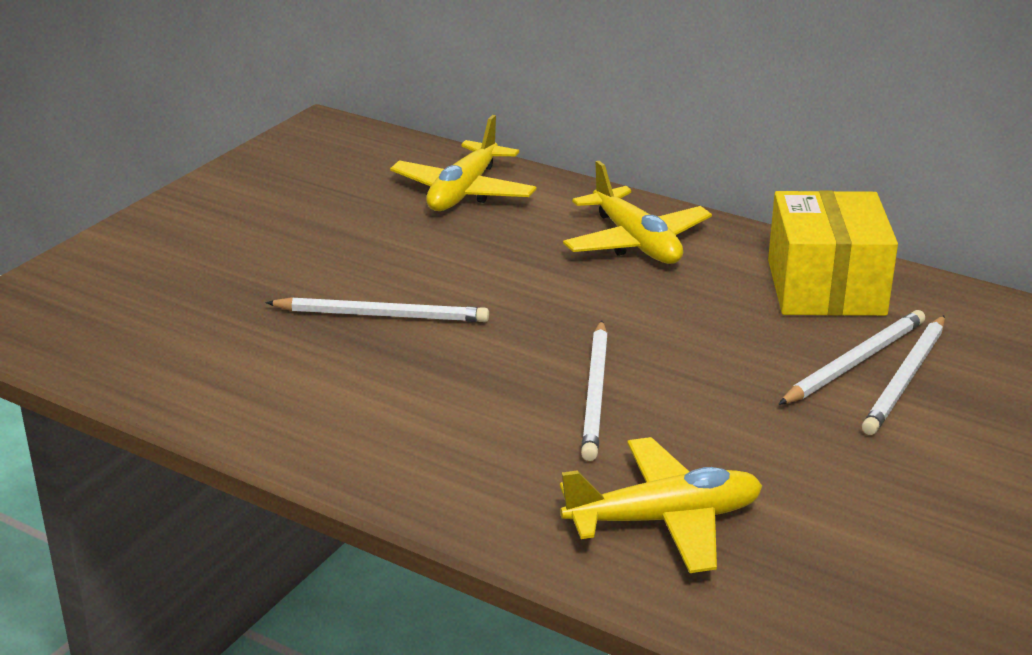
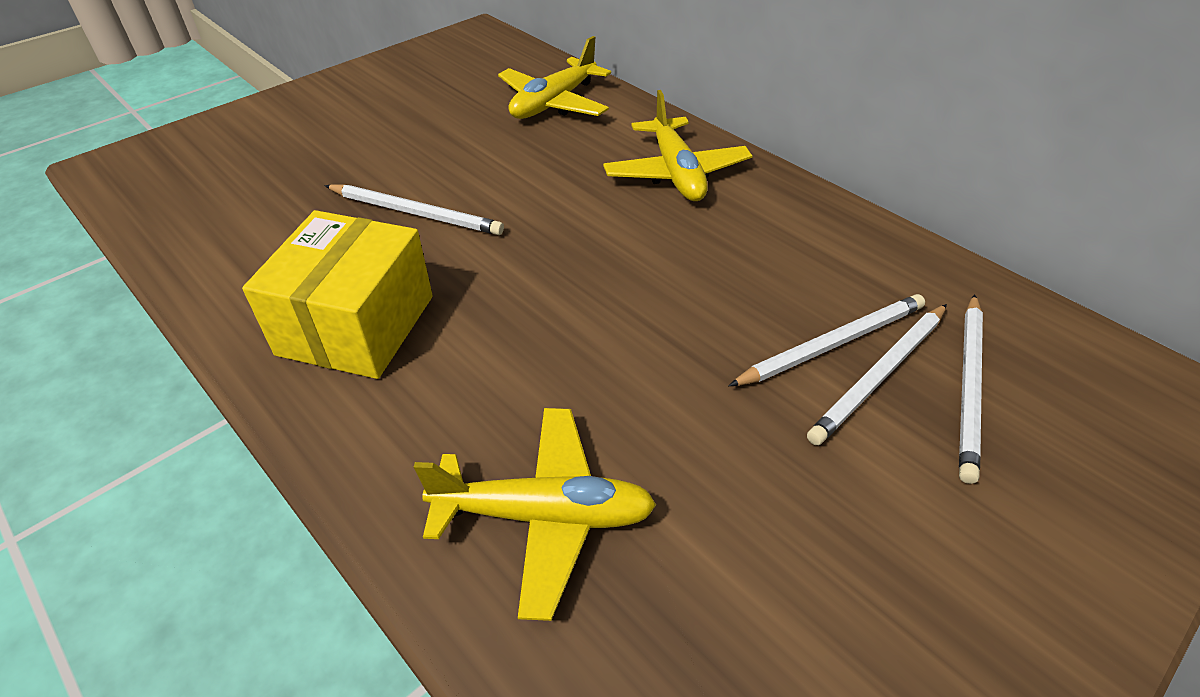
camera: 15 degrees right, 15 degrees up
(595, 394) = (556, 334): white pencil -> white pencil (969, 386)
(825, 287) = (835, 249): yellow box -> yellow box (356, 325)

